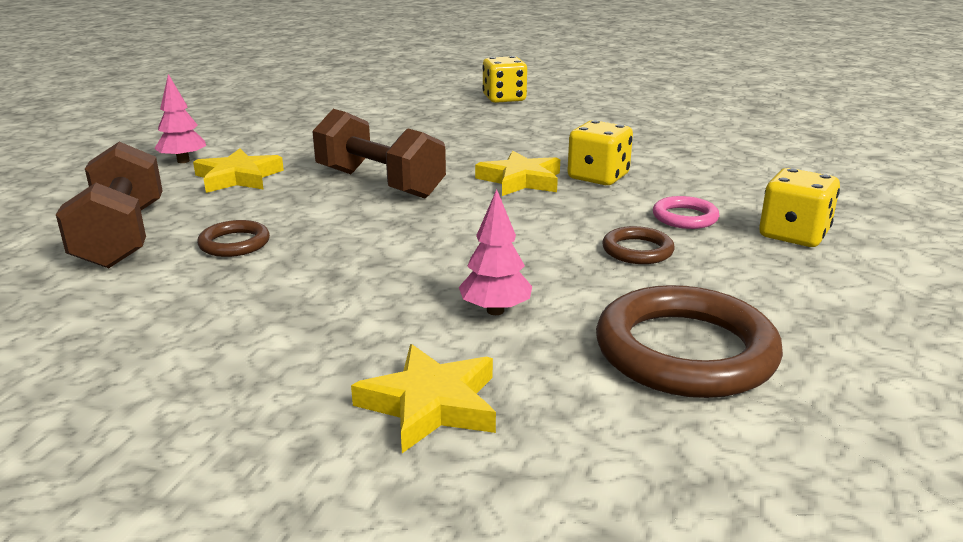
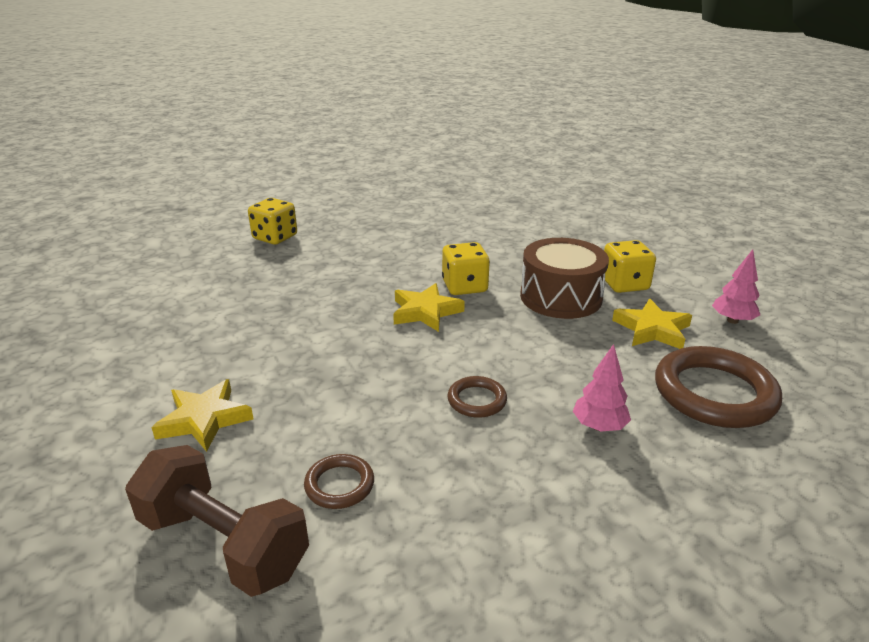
camera: 45 degrees left, 5 degrees up
(183, 161) = (106, 430): pink tree -> pink tree (732, 320)
(379, 183) = (337, 363): brown dumbbell -> none
(431, 404) = (691, 516): yellow star -> yellow star (652, 329)
(637, 250) = (582, 335): brown ring -> brown ring (477, 400)
(685, 217) = (560, 297): pink ring -> brown drum

